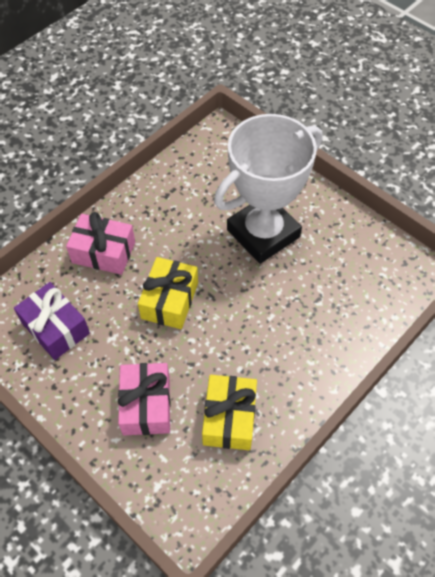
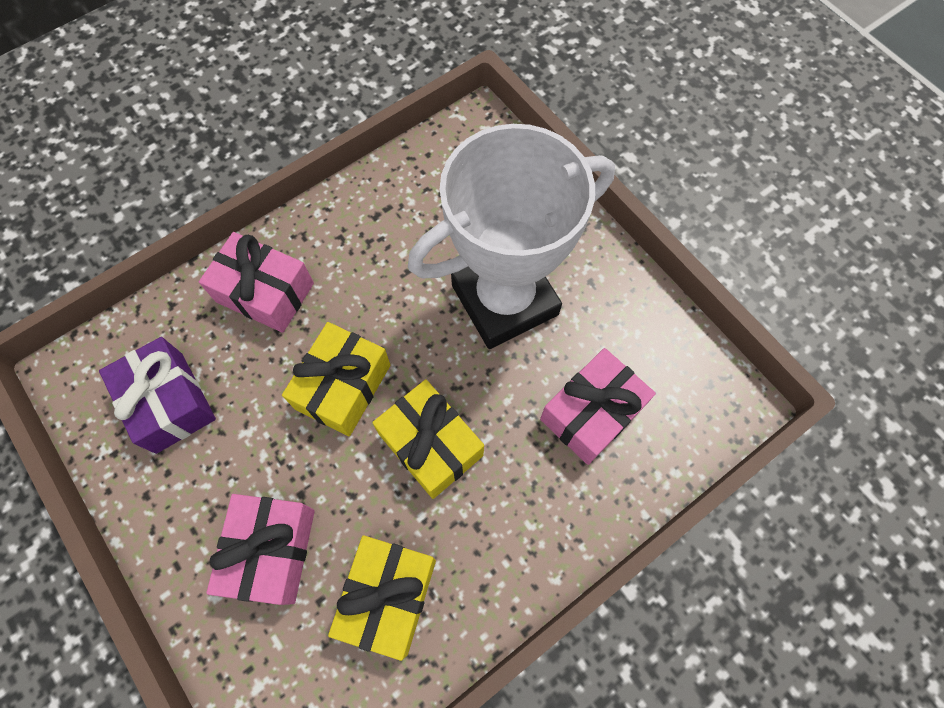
camera: 10 degrees right, 10 degrees up
(235, 325) = (431, 444): none -> yellow gift
(334, 291) = (591, 413): none -> pink gift

